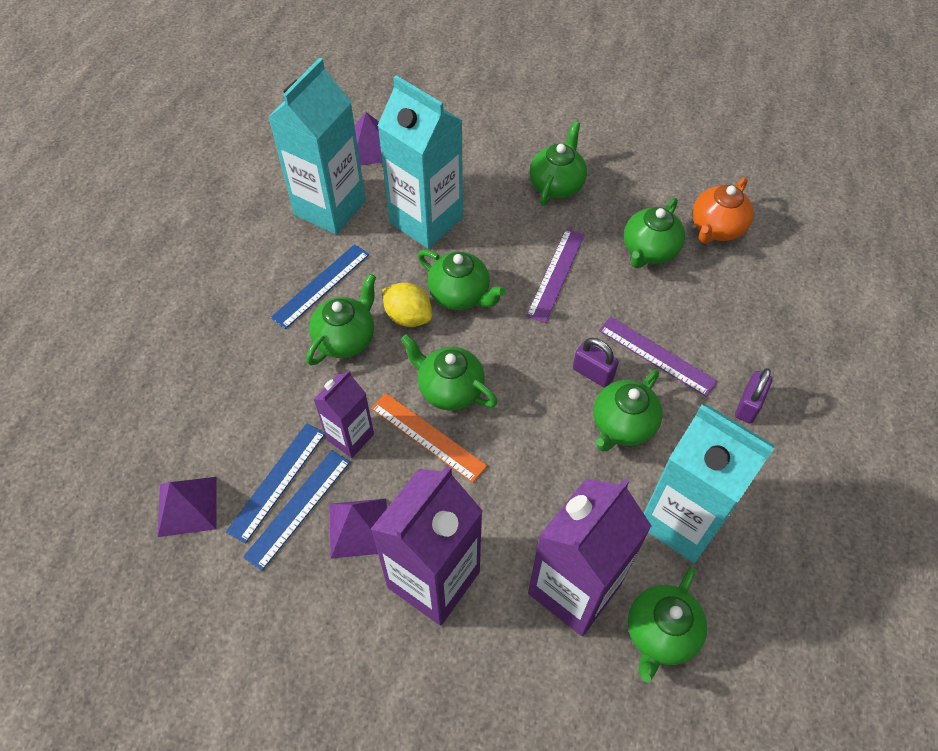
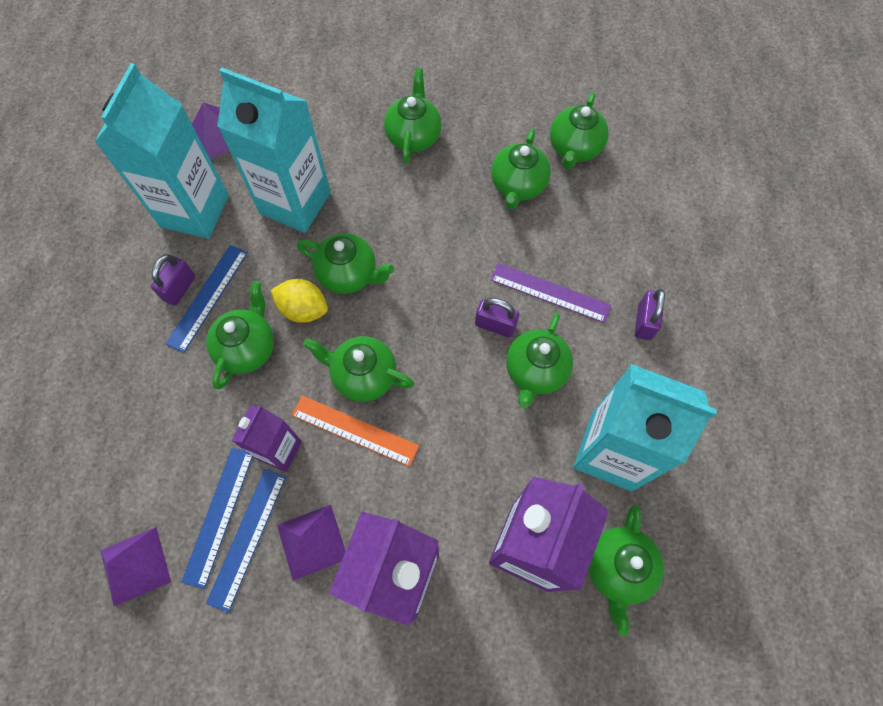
camera: 15 degrees left, 10 degrees up
(297, 272) = (179, 288): none -> purple padlock
(556, 274) = (435, 231): purple ruler -> none
(716, 228) = (574, 148): orange teapot -> green teapot

